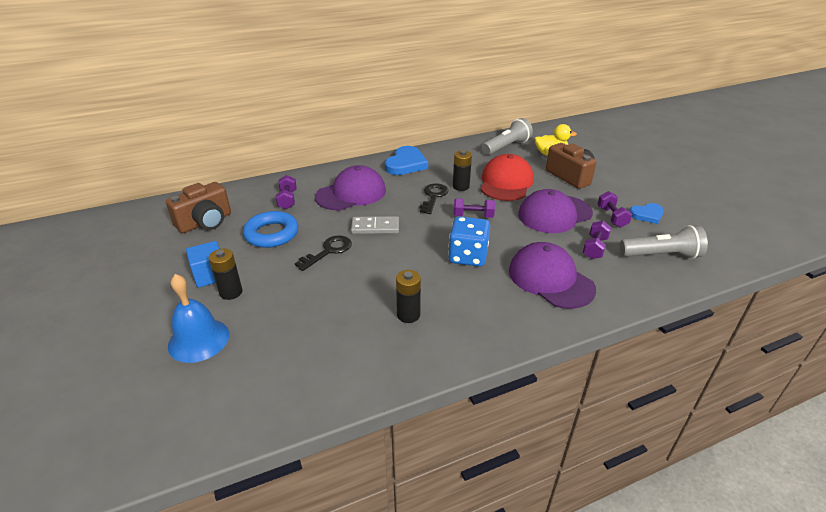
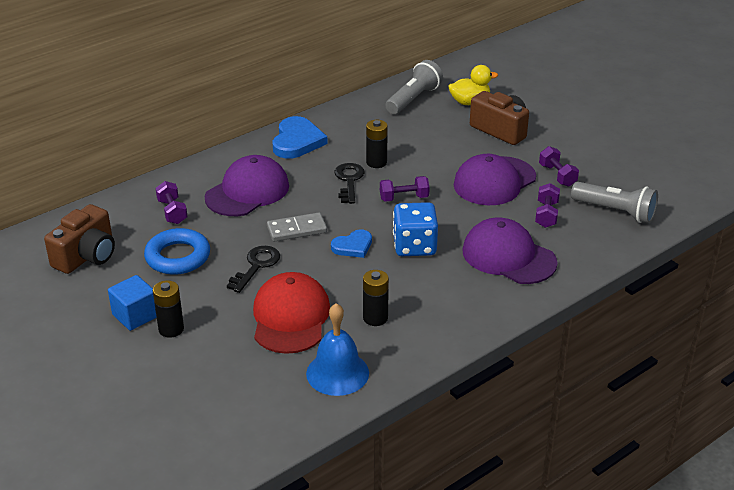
camera: 15 degrees left, 0 degrees up
(199, 340) = (167, 381): blue bell -> blue bell (337, 373)
(506, 182) = (428, 149): red cap -> red cap (290, 317)
(647, 215) = (594, 167): blue heart -> blue heart (353, 246)
(661, 255) = (615, 211): grey flashlight -> grey flashlight turned 45 degrees clockwise

